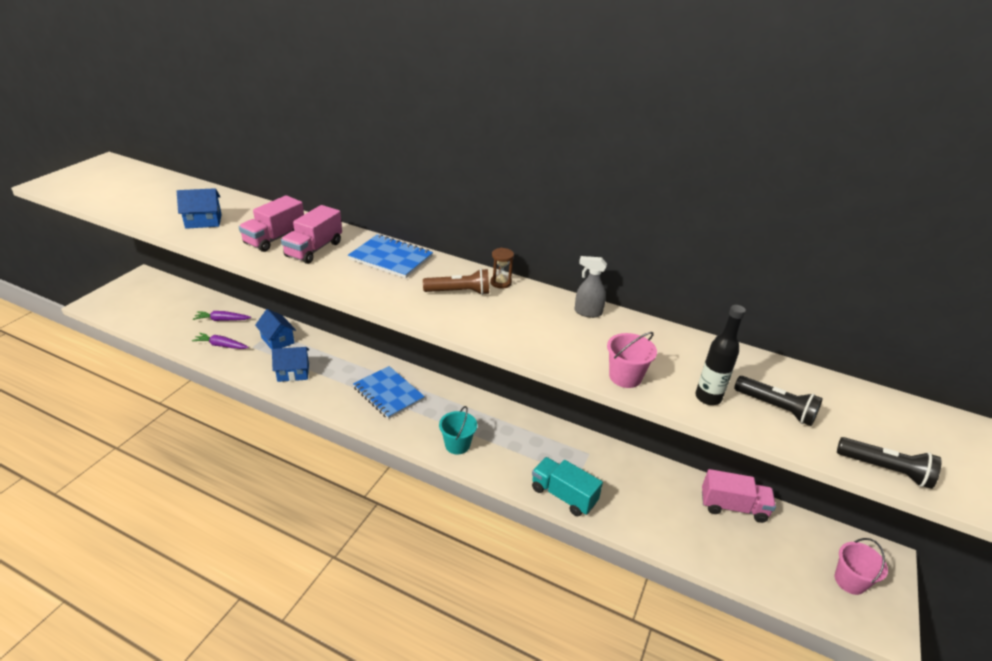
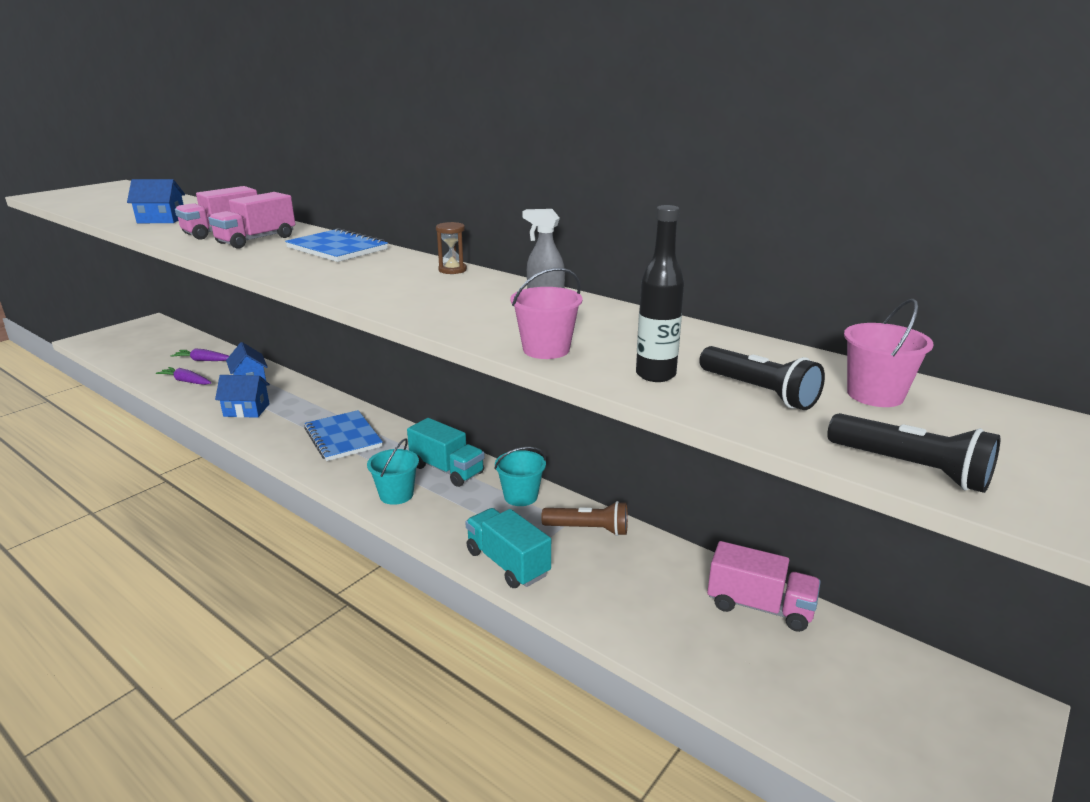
camera: 15 degrees right, 10 degrees down
(459, 292) = (392, 274): brown flashlight -> brown flashlight (588, 529)
(483, 416) = (447, 470): none -> turquoise truck
(547, 435) = (520, 496): none -> turquoise bucket
(850, 581) = (928, 732): pink bucket -> pink bucket (875, 395)

